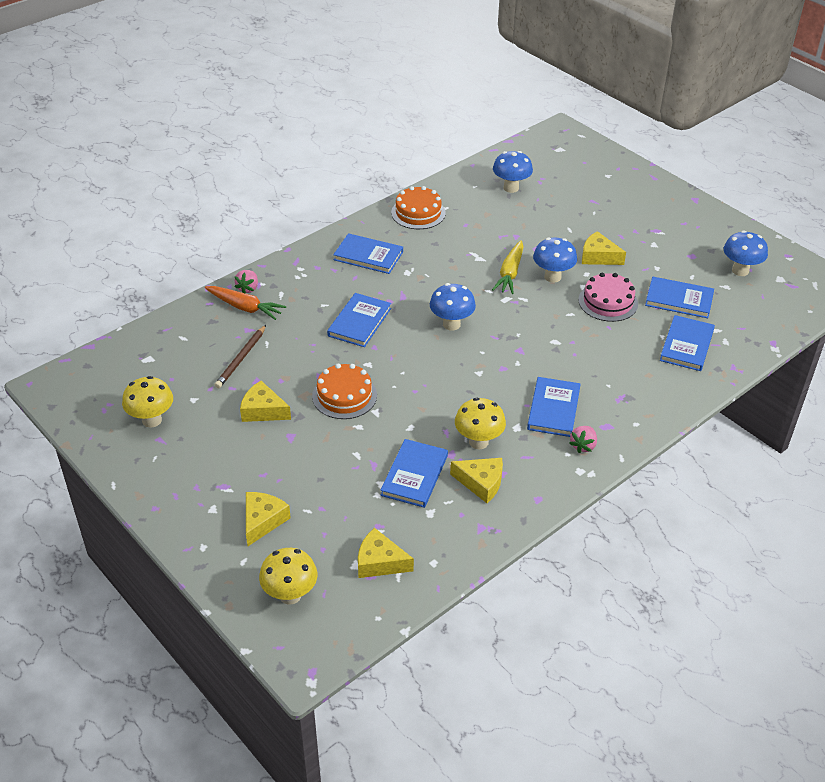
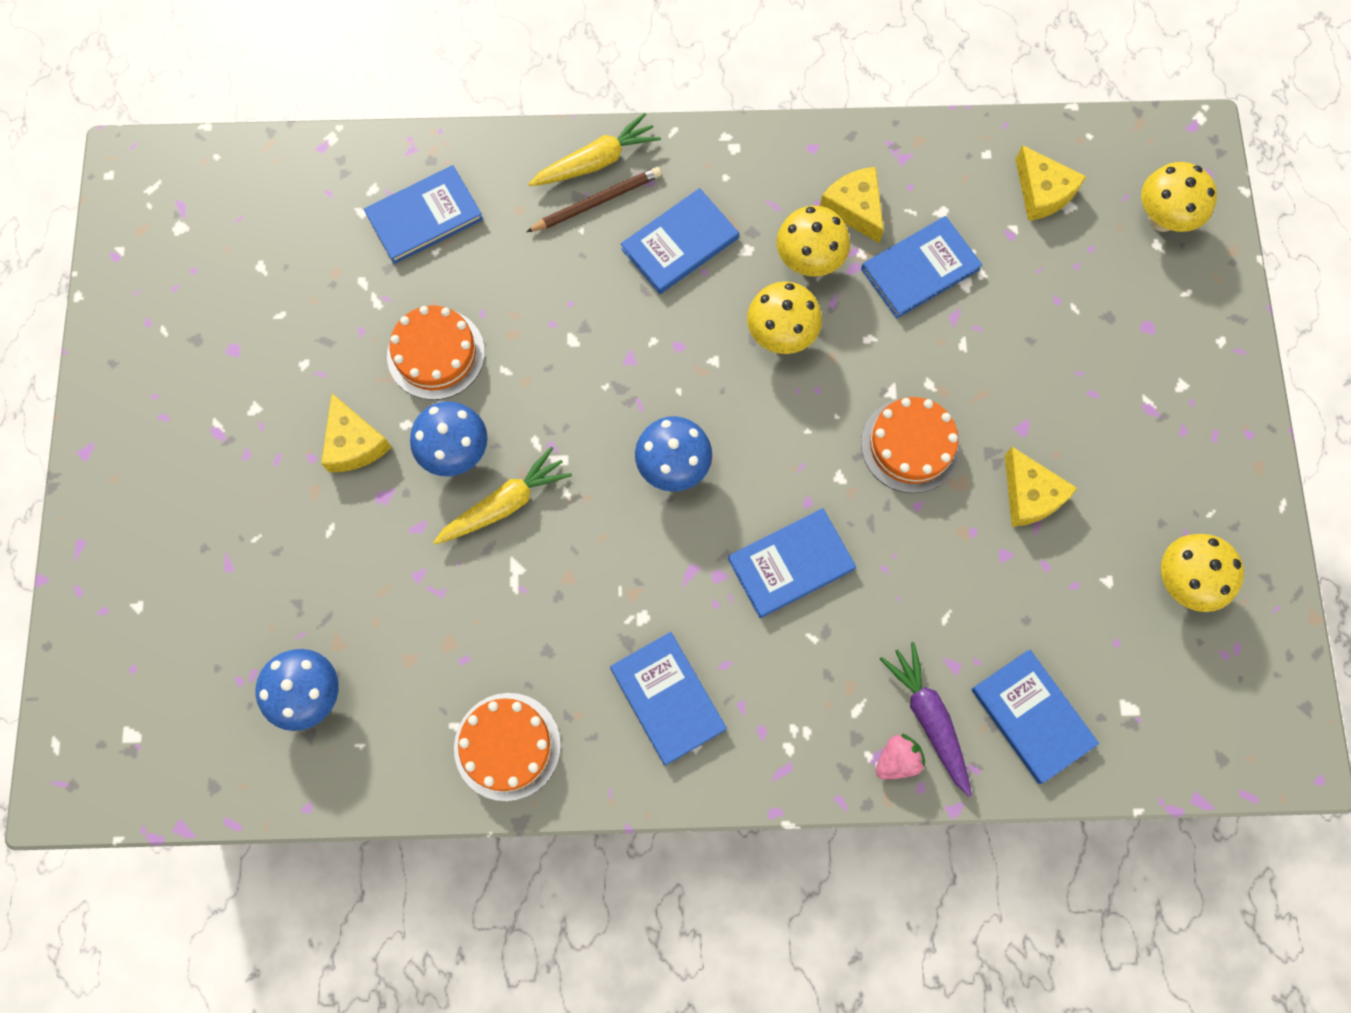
camera: 140 degrees left, 30 degrees up
(241, 358) = (999, 612): brown pencil -> brown pencil (596, 202)
(245, 307) = (928, 718): orange carrot -> purple carrot
(262, 521) = (1134, 329): yellow cheese -> none
(457, 401) = (781, 336): none -> yellow mushroom
(583, 446) = (698, 174): pink strawberry -> none
(608, 302) = (436, 354): pink cake -> orange cake
(641, 418) = (596, 161): none -> yellow carrot
(679, 300) = (345, 290): blue book -> blue book (1032, 716)
(740, 271) = (208, 277): blue mushroom -> none

